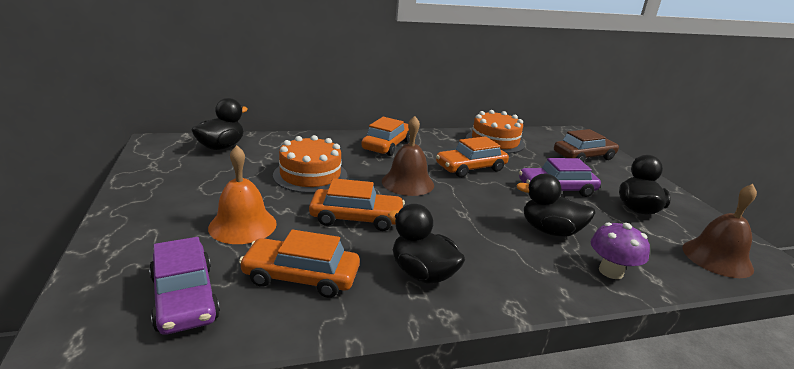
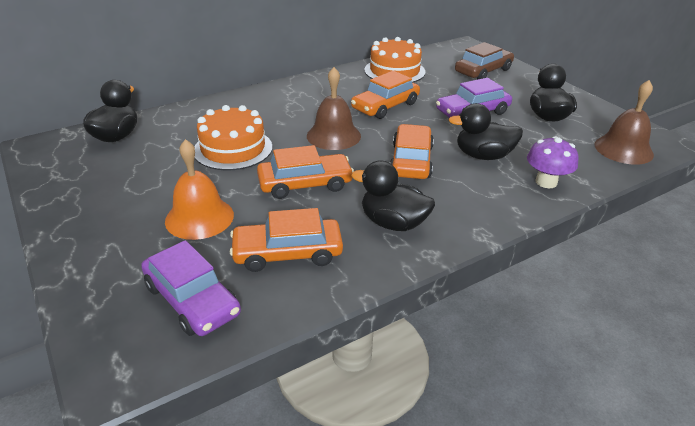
camera: 15 degrees left, 10 degrees up
(387, 145) = (291, 97): orange car -> orange car (411, 161)

